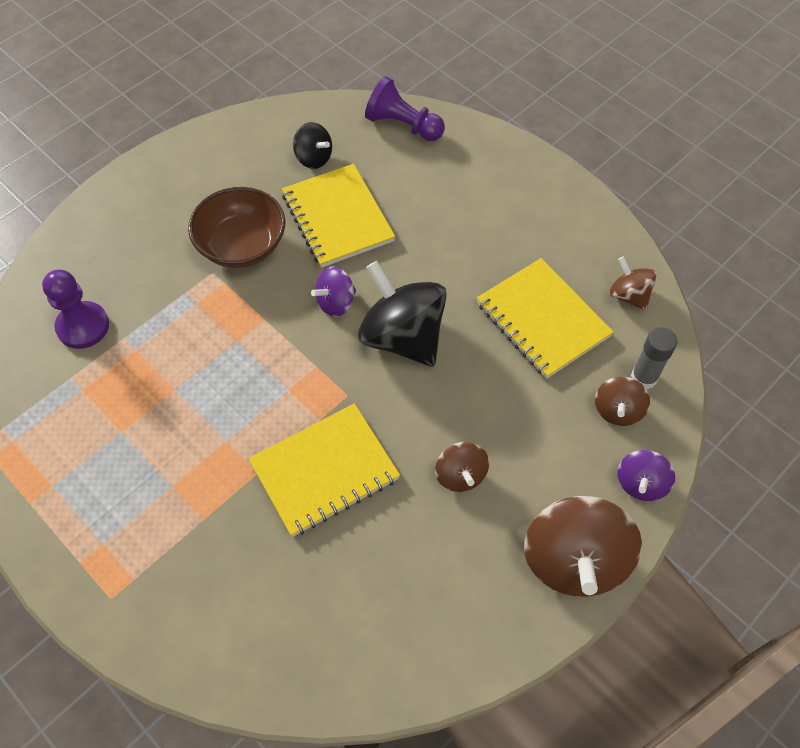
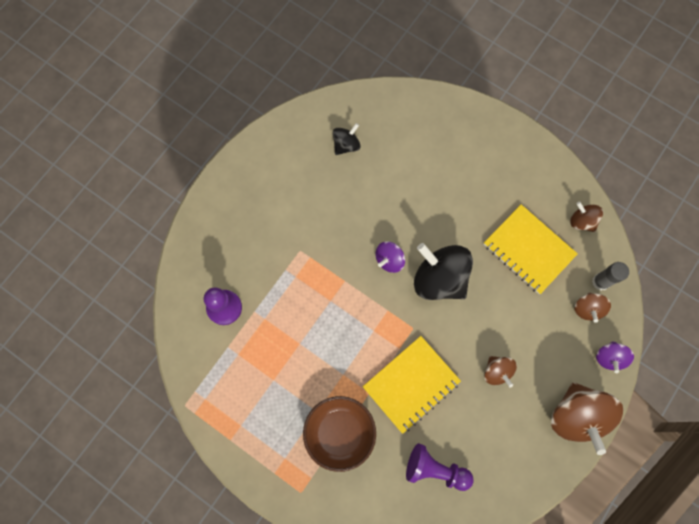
camera: 10 degrees left, 15 degrees up
(242, 246) = (314, 226): brown bowl -> brown bowl (340, 433)
(313, 158) = (346, 145): black spinning top -> black spinning top turned 75 degrees counterclockwise
(338, 218) = (375, 192): yellow notebook -> none
(403, 125) = (403, 106): purple pawn -> purple pawn (435, 469)

